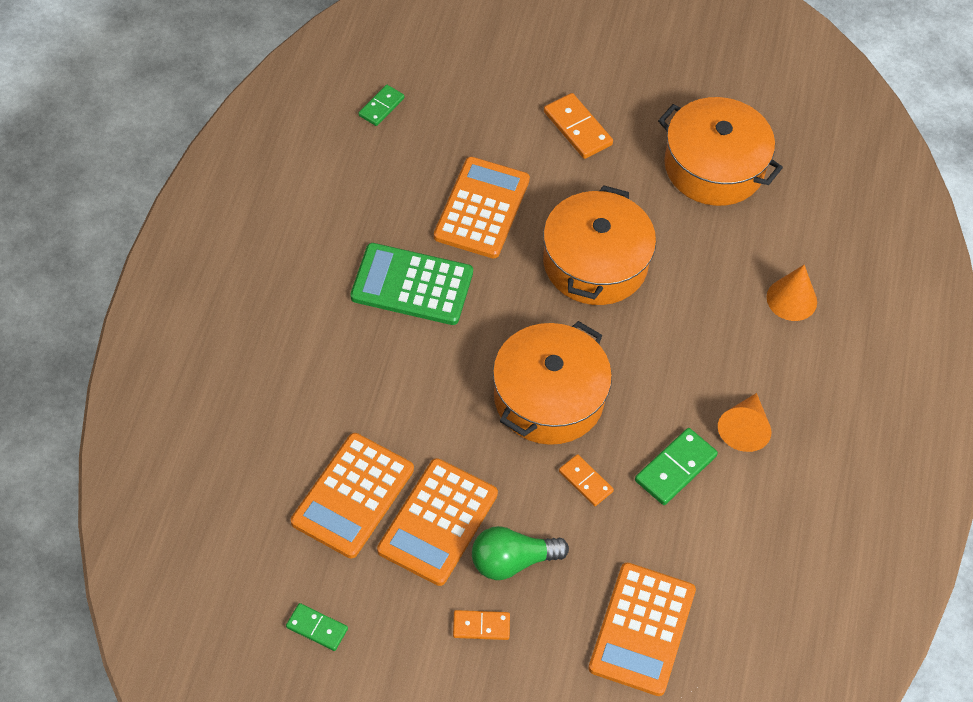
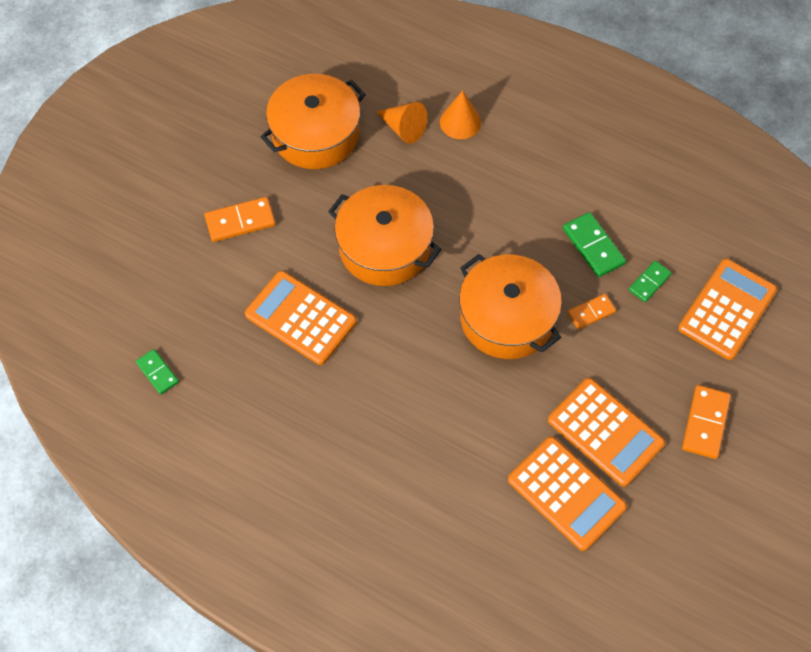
camera: 70 degrees left, 5 degrees up
(317, 628) = (686, 551): green domino -> green domino (649, 282)
(412, 285) = (365, 395): green calculator -> none
(481, 626) = (705, 423): orange domino -> orange domino, size x1.54
(512, 561) = (652, 385): green light bulb -> none
(642, 629) = (727, 309): orange calculator -> orange calculator turned 90 degrees counterclockwise
(744, 429) = (569, 189): orange cone -> orange cone (403, 128)

